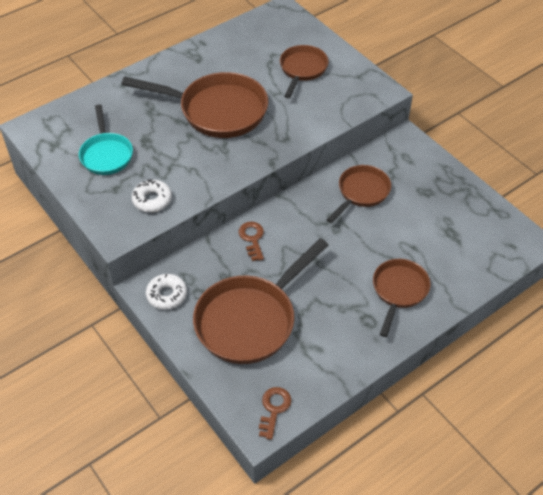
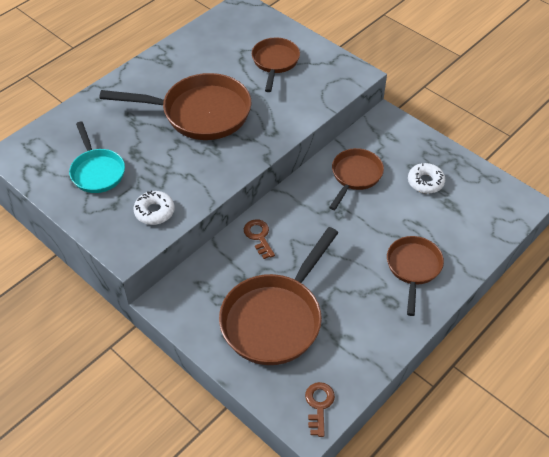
camera: 10 degrees left, 0 degrees up
(167, 295) = (185, 306): white donut -> white donut (425, 182)

